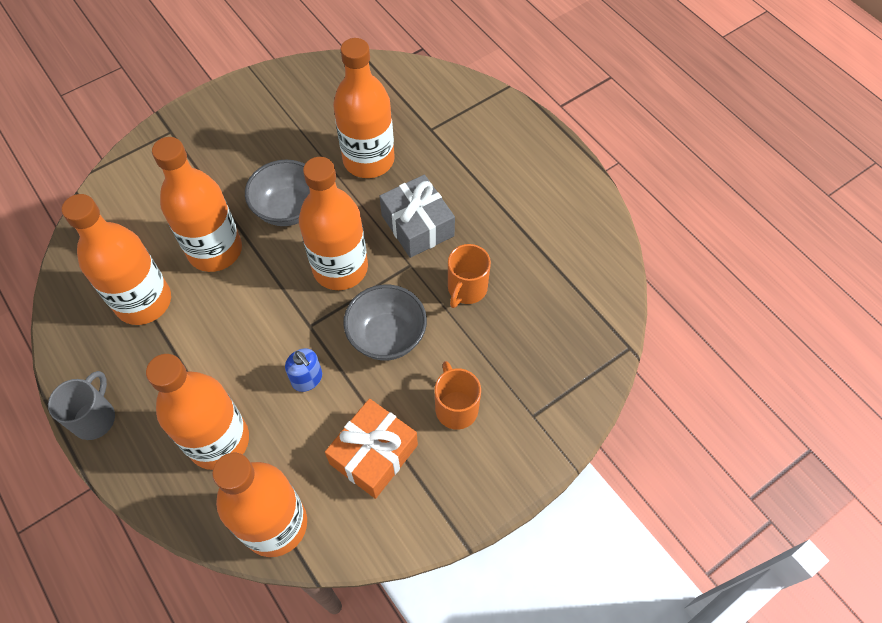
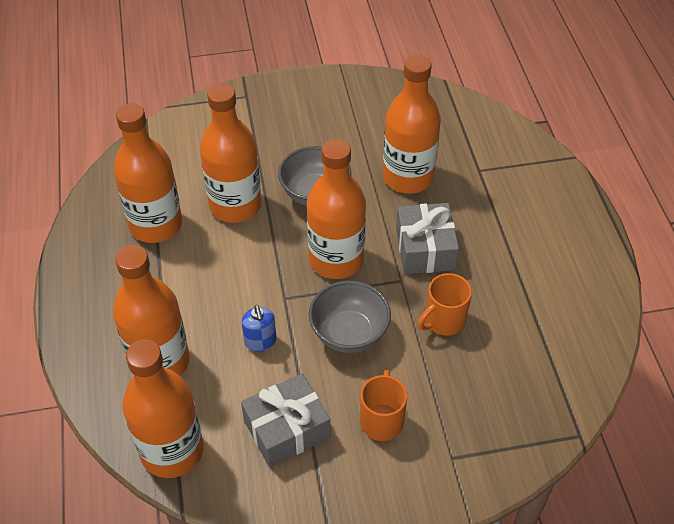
camera: 25 degrees right, 10 degrees down
(95, 418) = (71, 302): grey mug -> none
(374, 454) = (287, 429): orange gift -> grey gift

